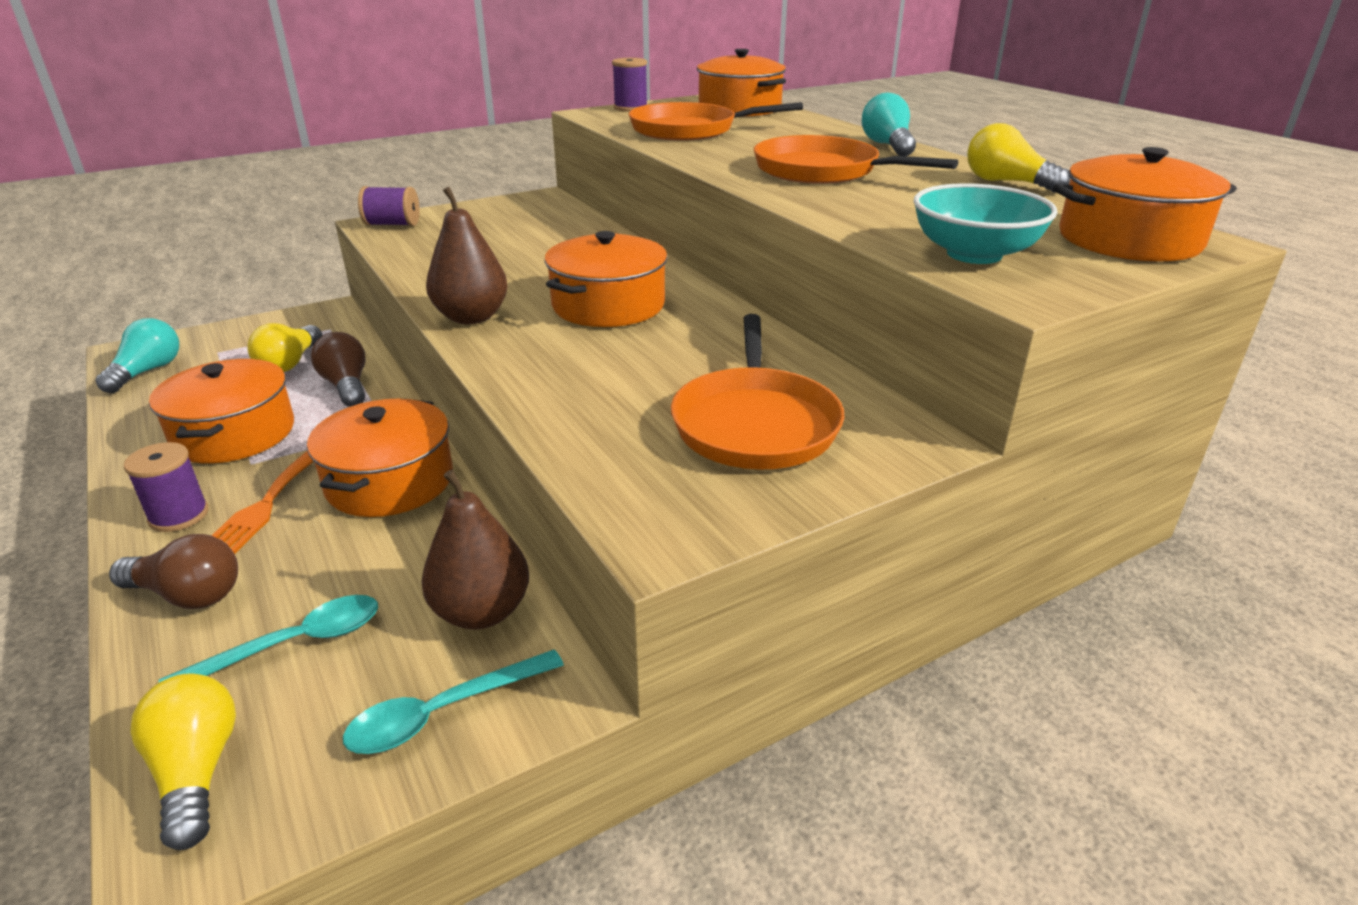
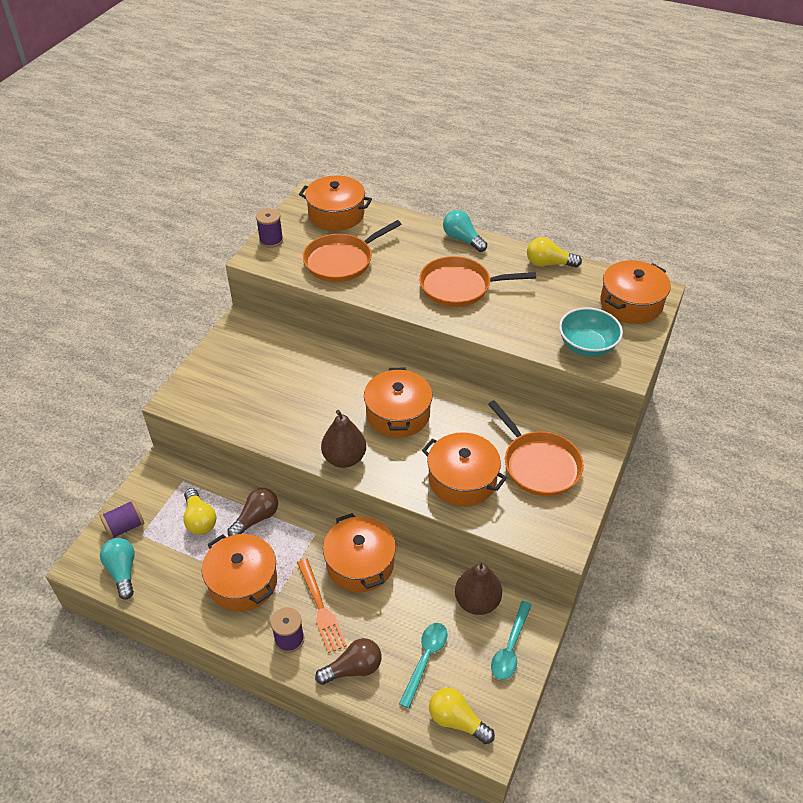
camera: 35 degrees left, 15 degrees up
(346, 386) = (256, 518): brown light bulb -> brown light bulb turned 105 degrees clockwise
(392, 224) = (187, 397): purple spool -> purple spool (125, 527)
(599, 393) = (462, 480): none -> orange pot

